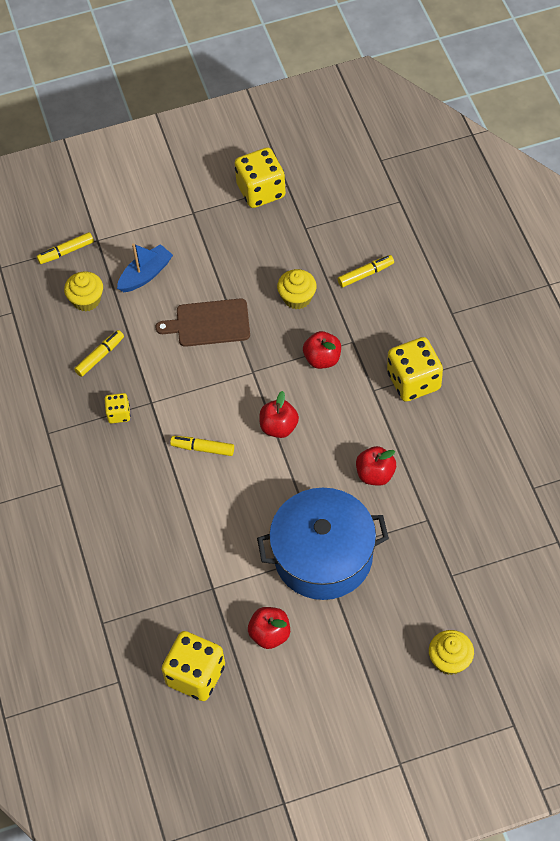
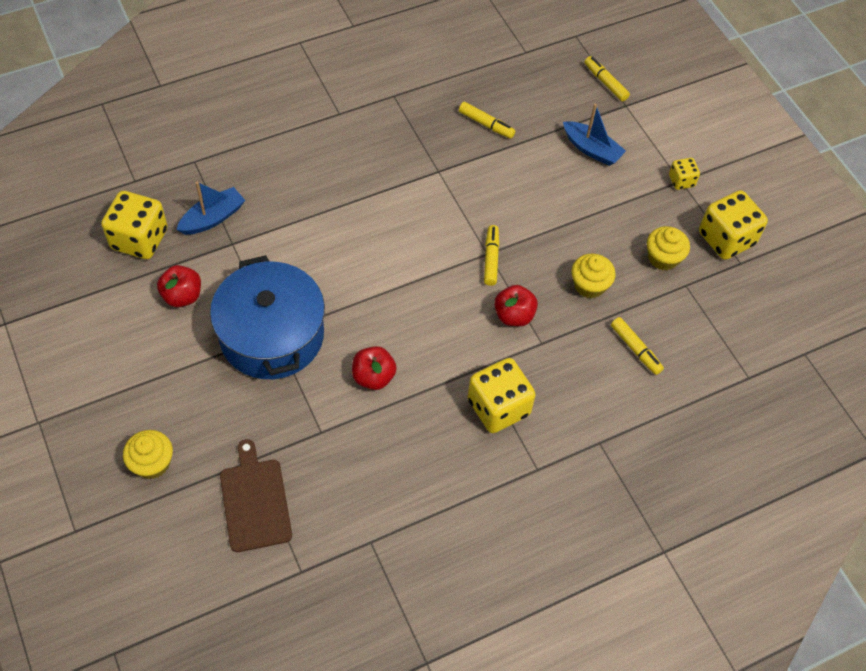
camera: 75 degrees right, 0 degrees up
(86, 300) = (551, 106): yellow cupcake -> yellow cupcake (663, 258)
(118, 414) = (421, 147): yellow dice -> yellow dice (681, 181)
(179, 605) = (213, 218): none -> blue boat
(203, 448) = (389, 219): yellow marker -> yellow marker (491, 259)
(209, 323) = (541, 209): brown cutting board -> brown cutting board (255, 501)
(279, 427) = (422, 283): red apple -> none

